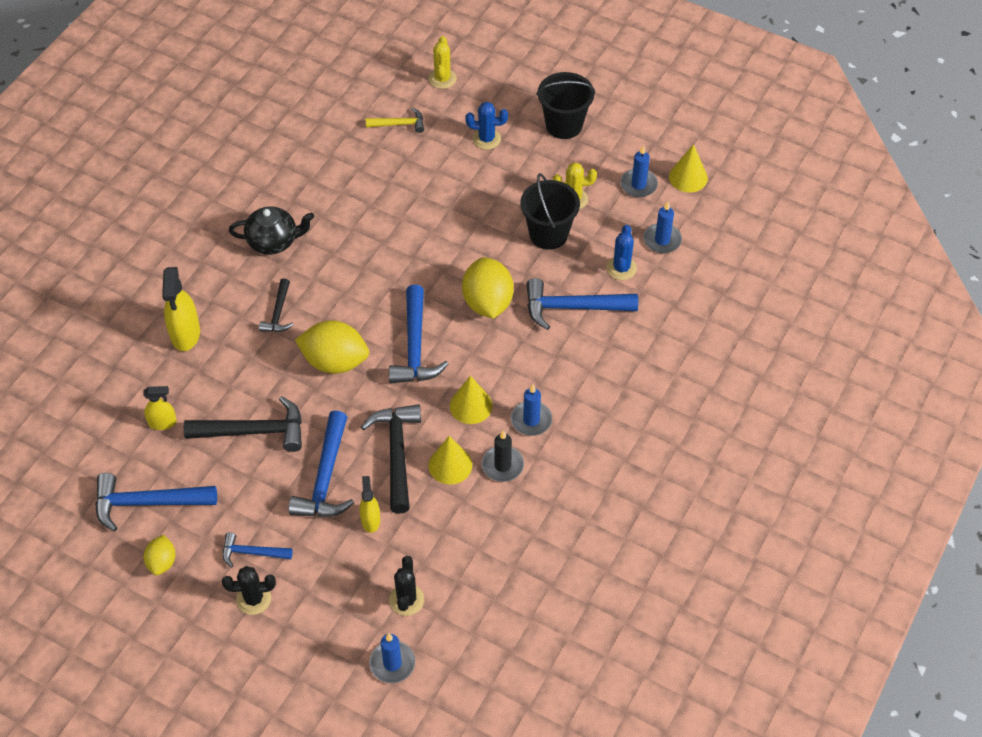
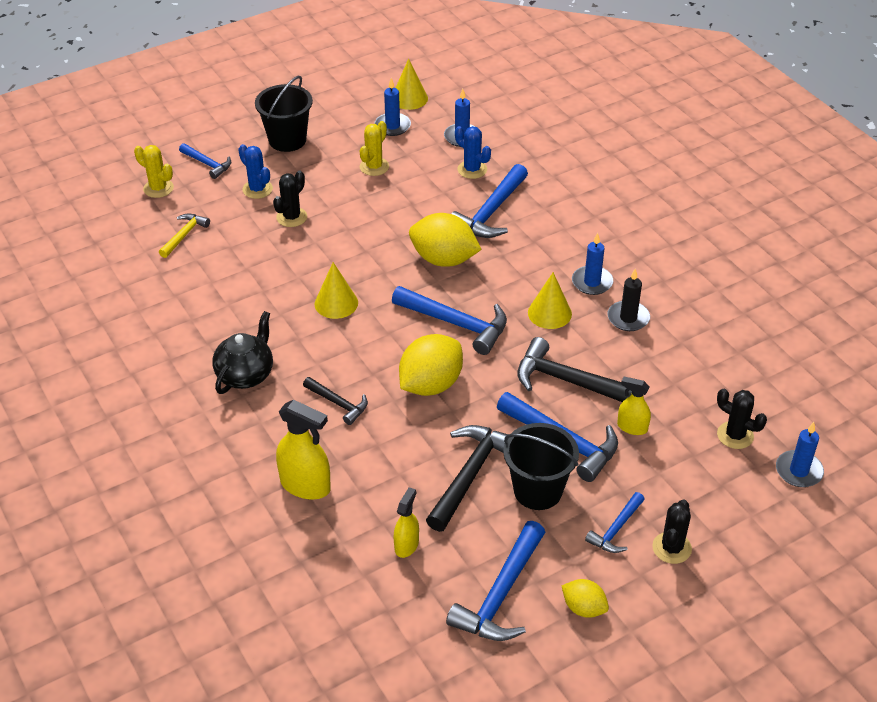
camera: 60 degrees left, 10 degrees down
(450, 465) = (605, 351): yellow cone -> yellow cone (336, 303)
(468, 178) = (292, 217): none -> black cactus
(486, 139) = (257, 189): blue cactus -> blue cactus turned 75 degrees counterclockwise
(494, 92) = (207, 164): none -> blue hammer
(548, 234) = (399, 195): black bucket -> black bucket (538, 490)

